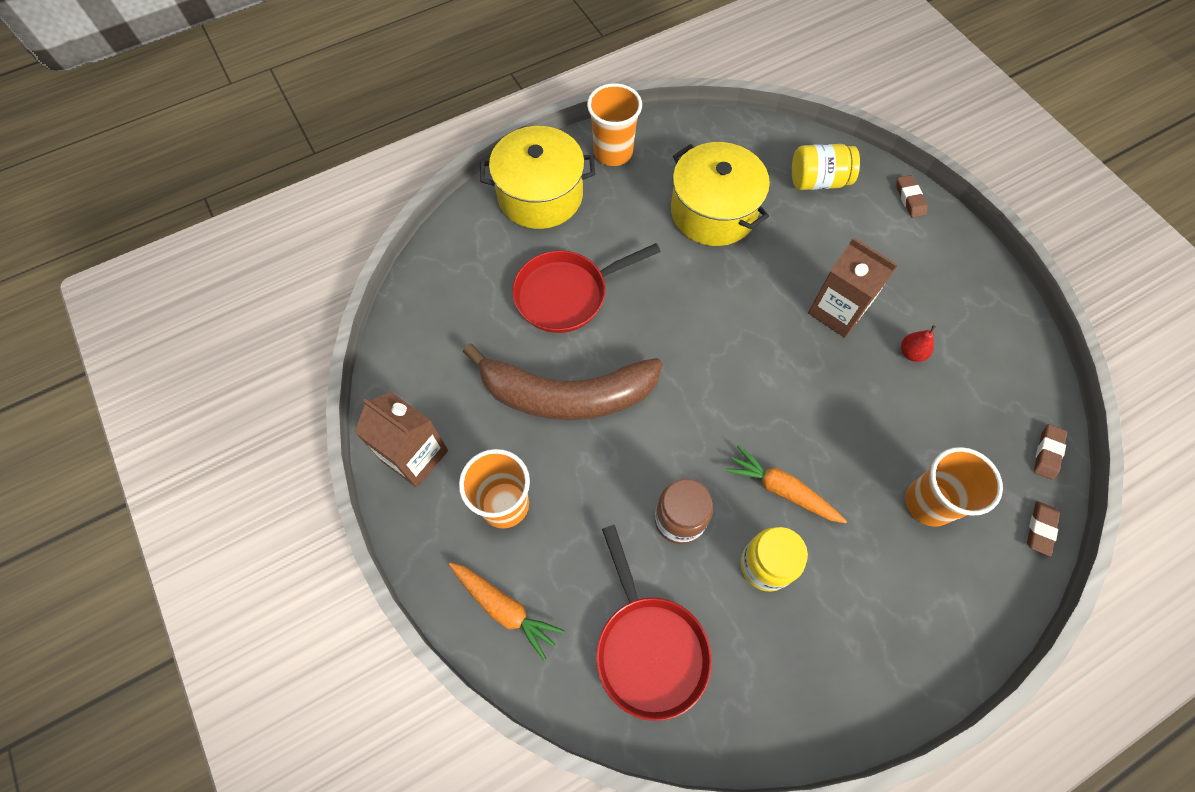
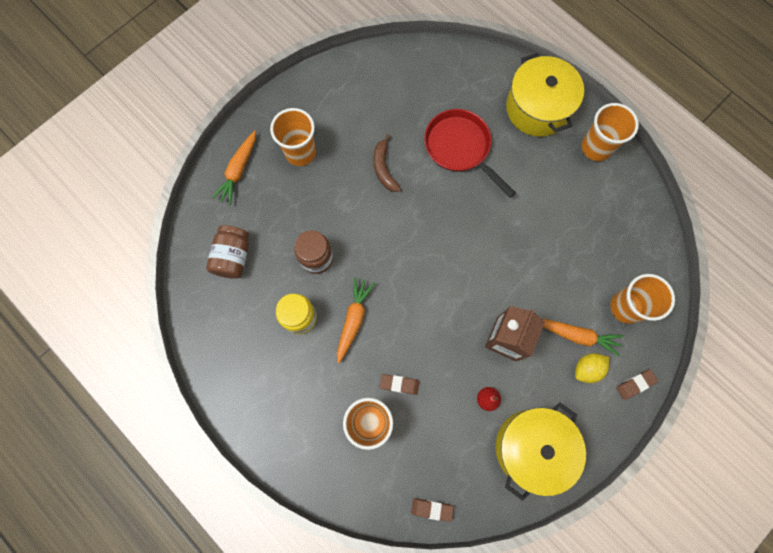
camera: 75 degrees right, 10 degrees up
(415, 456) = (318, 92): brown carton -> none
(567, 395) = (384, 168): brown banana -> brown banana, size x0.46
(648, 648) = (233, 257): red pan -> brown jar
(713, 212) = (566, 232): yellow pot -> yellow pot (532, 448)
(818, 181) = (626, 307): yellow jar -> orange cup
(844, 237) = (577, 335): none -> orange carrot
(886, 239) = (587, 369): none -> yellow lemon
(1040, 529) = (370, 504): brown eraser -> brown eraser (399, 384)

